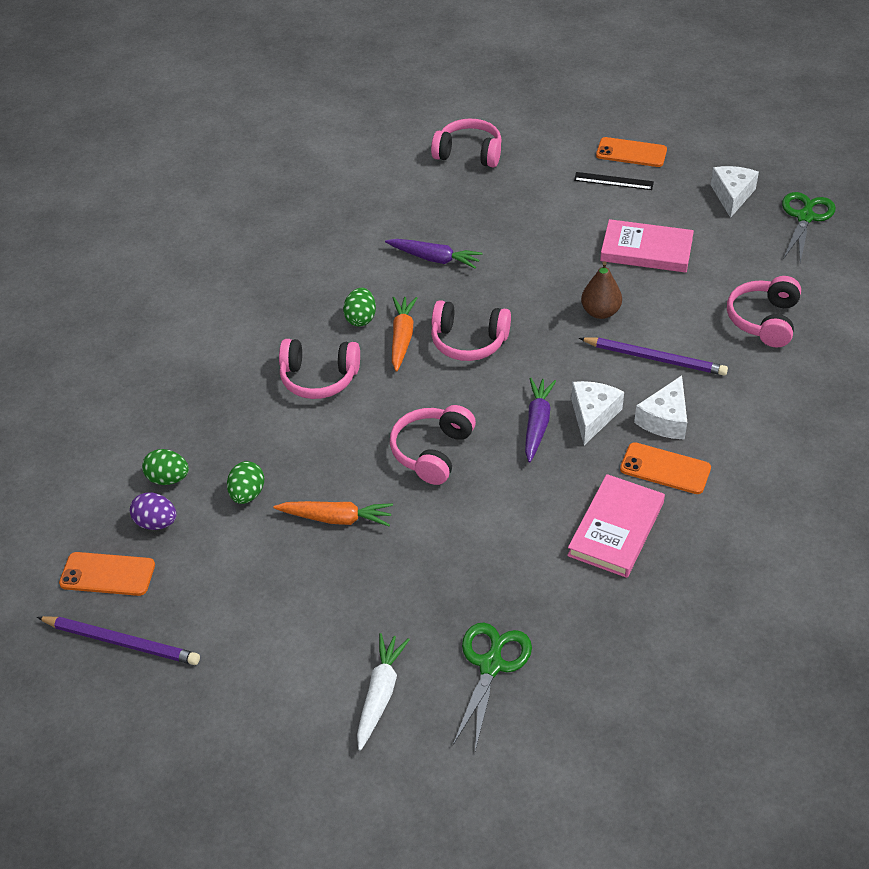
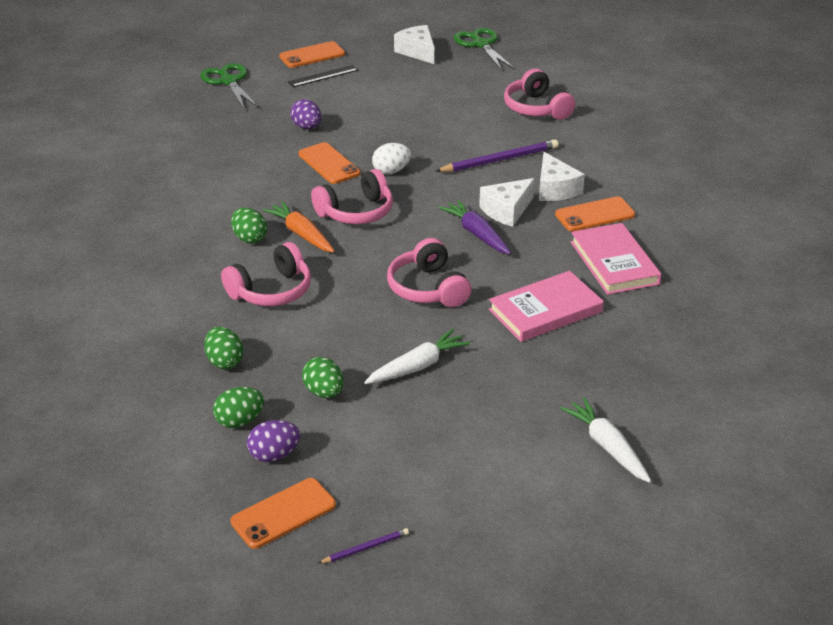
camera: 45 degrees left, 10 degrees down
(121, 642) = (365, 548): purple pencil -> purple pencil, size x0.50
(216, 421) = (224, 361): none -> green egg
(336, 518) = (417, 366): orange carrot -> white carrot
(434, 259) = (254, 176): purple carrot -> none
(469, 153) = (186, 103): pink headphones -> none
(491, 665) = (651, 383): green scissors -> green scissors (228, 81)
(506, 279) = (329, 164): none -> orange phone
(534, 230) = (307, 127): none -> purple egg
(547, 316) = (391, 171): none -> white egg
(593, 416) = (507, 210): white cheese -> white cheese turned 105 degrees counterclockwise
(600, 312) = (425, 152): brown pear -> none
(646, 250) = (405, 104): pink book -> pink book (545, 311)

